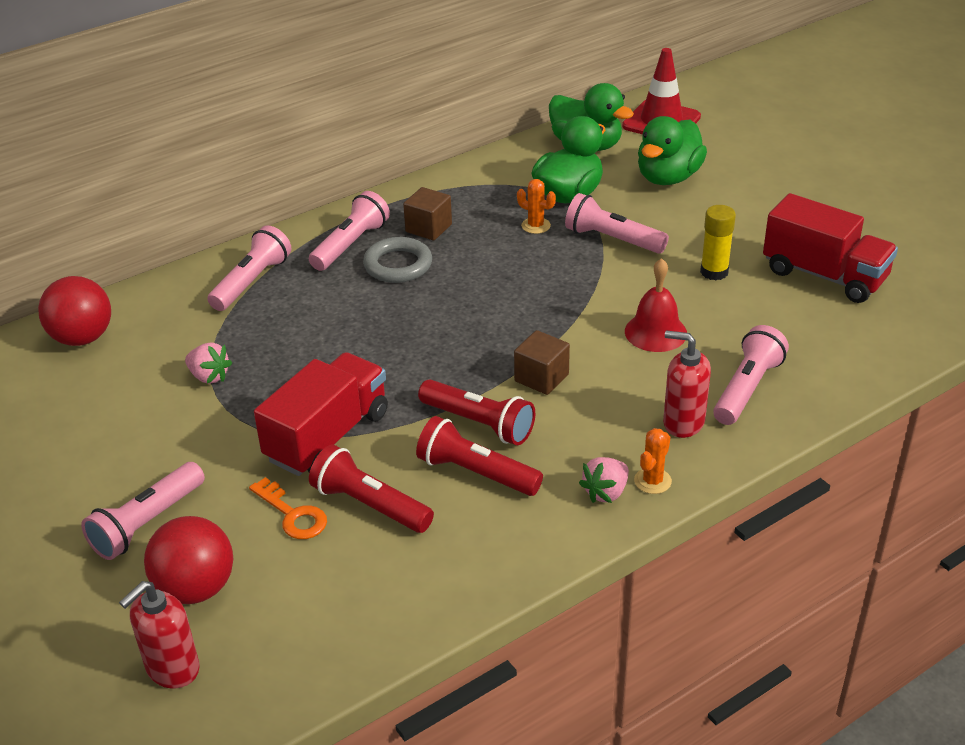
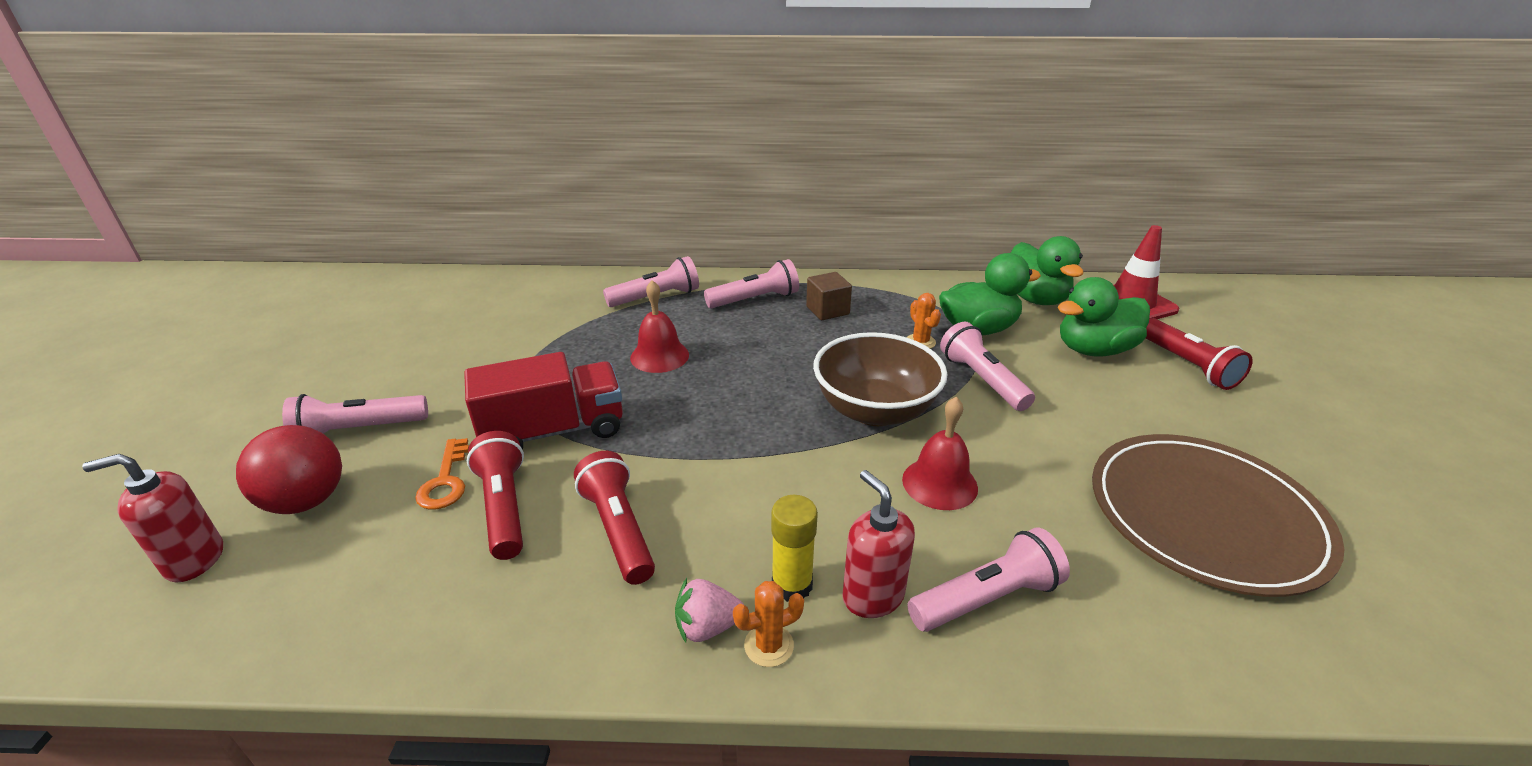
camera: 35 degrees right, 5 degrees down
(82, 338) = (511, 289): red ball -> none
(209, 376) = (543, 347): pink strawberry -> none
(332, 335) = (659, 356): none -> red bell
(398, 265) = (771, 327): grey ring -> none
(479, 423) = (677, 484): red flashlight -> red flashlight (1187, 365)
(541, 378) = (780, 471): brown cube -> none
(559, 300) = (875, 410): none -> brown bowl
(714, 272) = (1064, 453): yellow glue stick -> yellow glue stick (792, 585)
(824, 275) = (1205, 515): red truck -> brown plate

